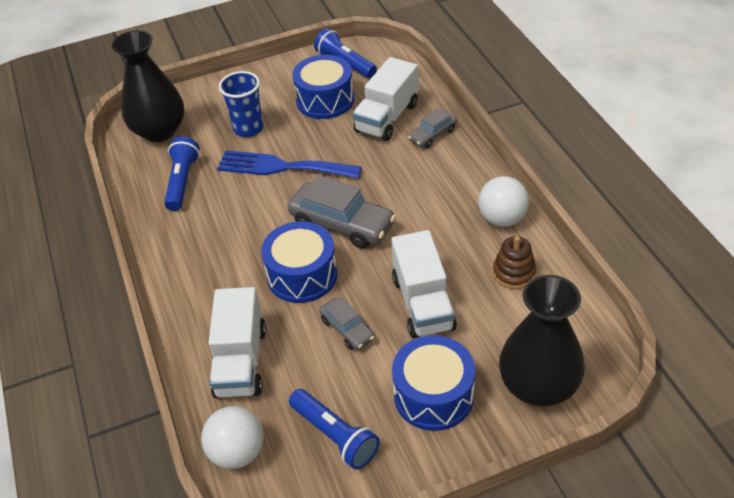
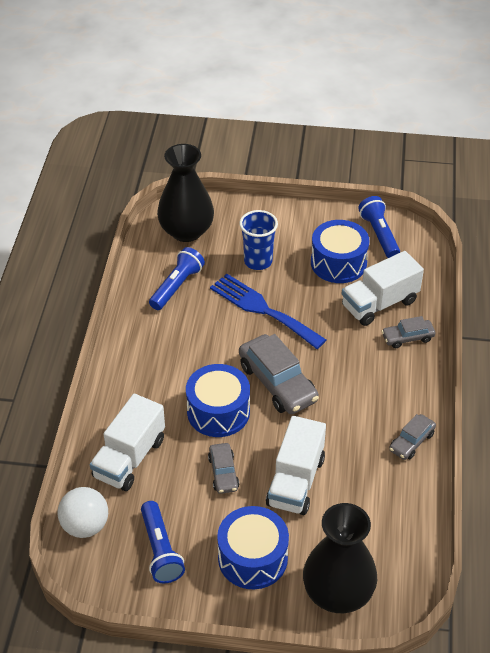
camera: 25 degrees right, 0 degrees up
(502, 219) = (411, 442): white ball -> grey car
(514, 273) = (386, 493): brown stacking toy -> none

